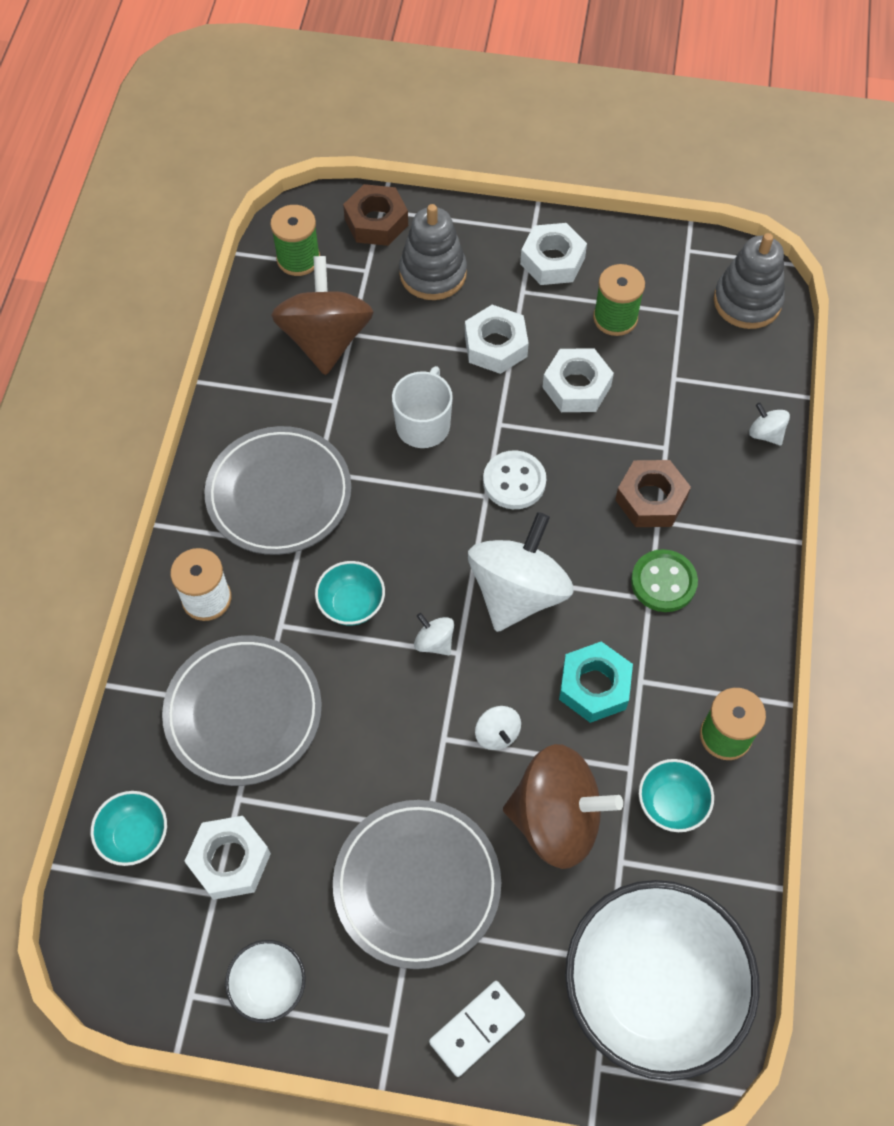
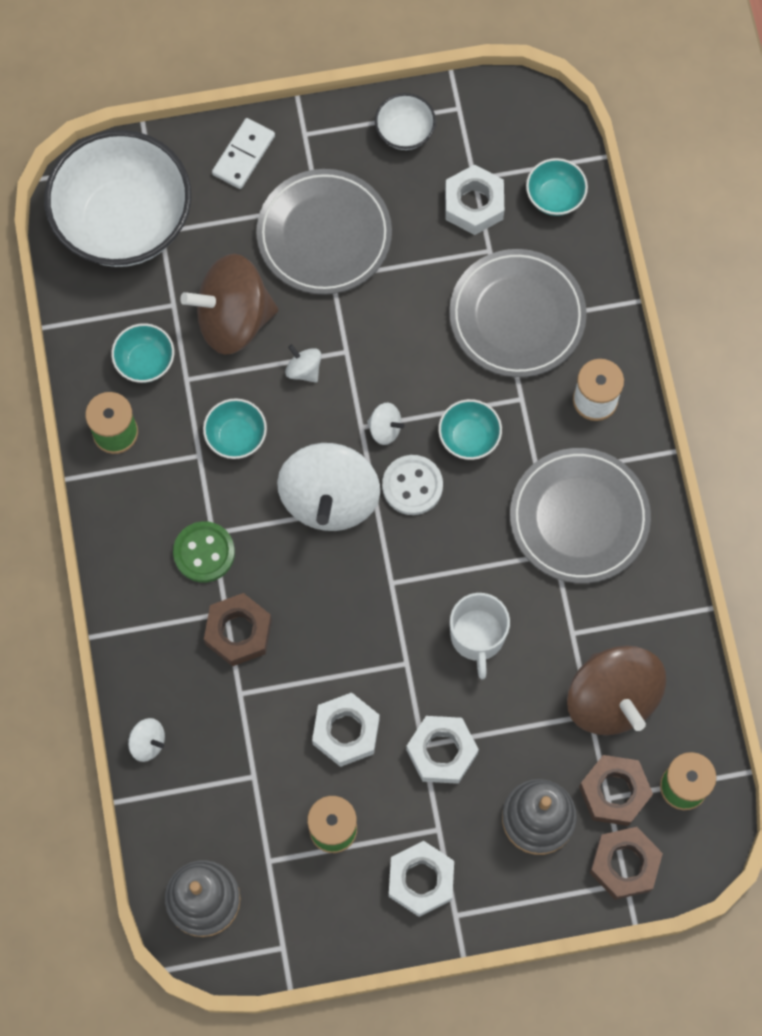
camera: 160 degrees right, 10 degrees up
(359, 272) = (614, 792): none -> brown nut
(514, 481) = (370, 606): white button -> white button (412, 486)
(594, 686) = (236, 437): turquoise nut -> turquoise bowl

